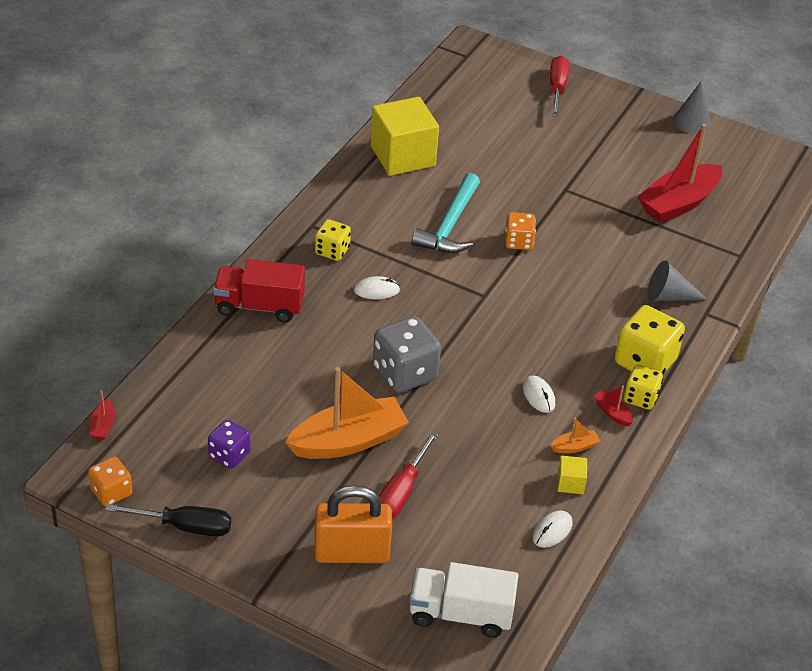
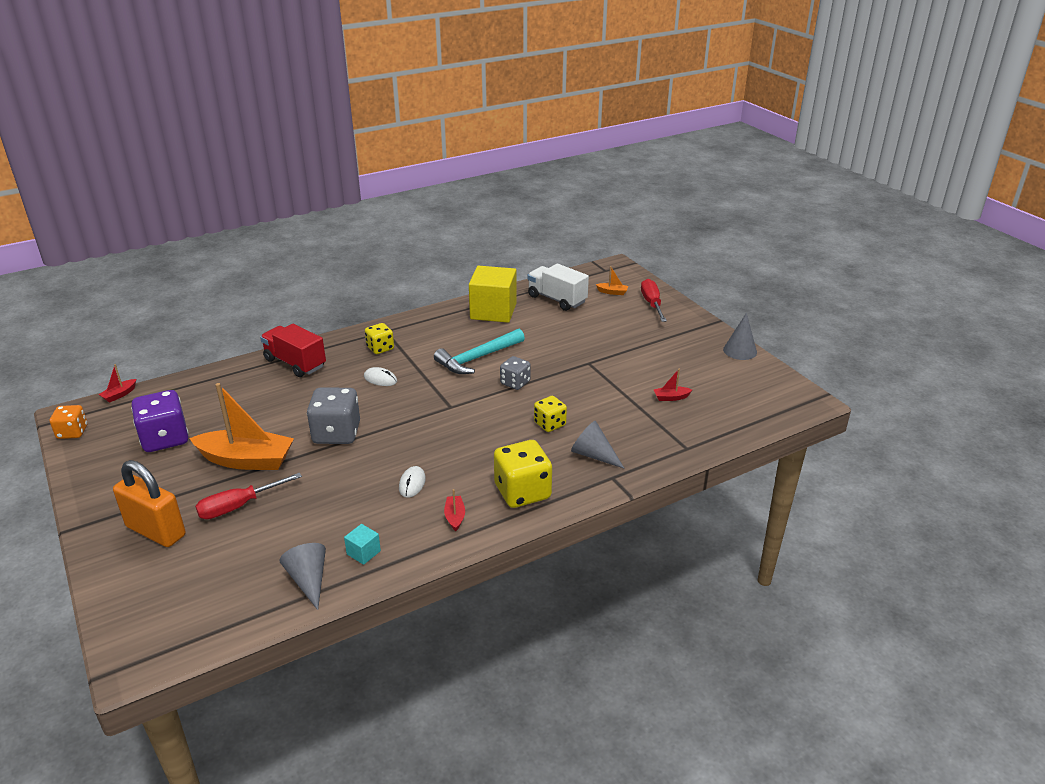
camera: 35 degrees right, 10 degrees down
(185, 526) = (83, 469): black screwdriver -> none
(229, 455) = (165, 439): purple dice -> purple dice, size x1.69
(460, 614) = (171, 608): white truck -> white truck (557, 299)
(518, 242) = (515, 383): orange dice -> grey dice
(552, 531) = (308, 580): white mouse -> grey cone
(557, 88) = (652, 304): red screwdriver -> red screwdriver turned 45 degrees counterclockwise
(570, 483) = (363, 552): yellow cube -> turquoise cube
(574, 447) = (397, 528): orange boat -> orange boat (612, 292)
(640, 398) = (489, 515): yellow dice -> yellow dice (550, 424)
(678, 203) = (671, 397): red boat -> red boat, size x0.41

